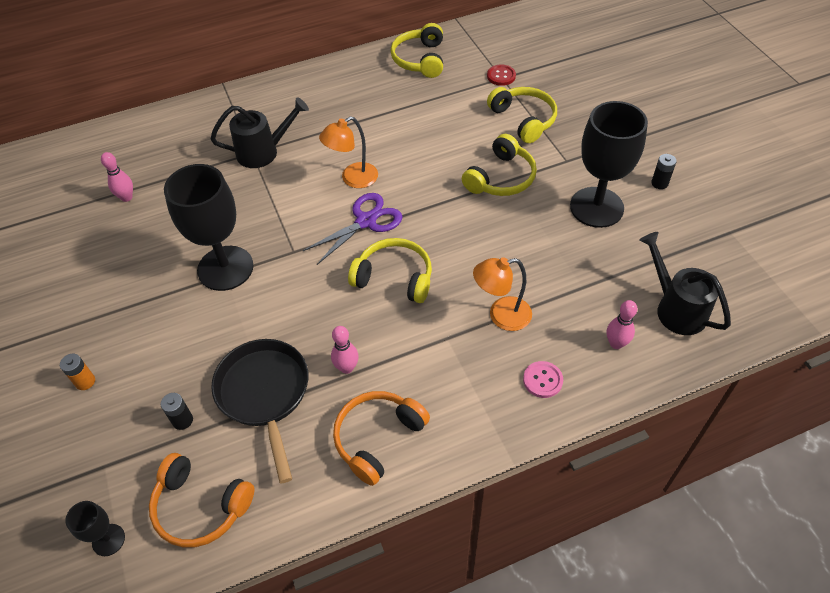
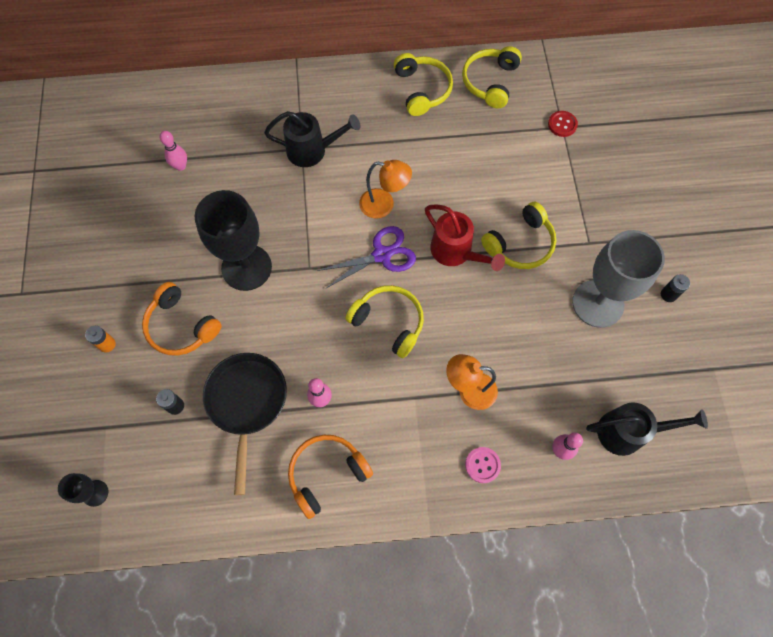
camera: 15 degrees right, 15 degrees up
(200, 507) = (170, 488): orange headphones -> orange headphones (181, 326)
(353, 179) = (384, 205): orange lamp -> orange lamp turned 150 degrees counterclockwise
(440, 200) = (456, 252): none -> red watering can
(524, 119) = (565, 183): yellow headphones -> yellow headphones (422, 90)
(596, 207) = (597, 303): black goblet -> grey goblet
(675, 308) = (628, 432): black watering can -> black watering can turned 105 degrees clockwise

